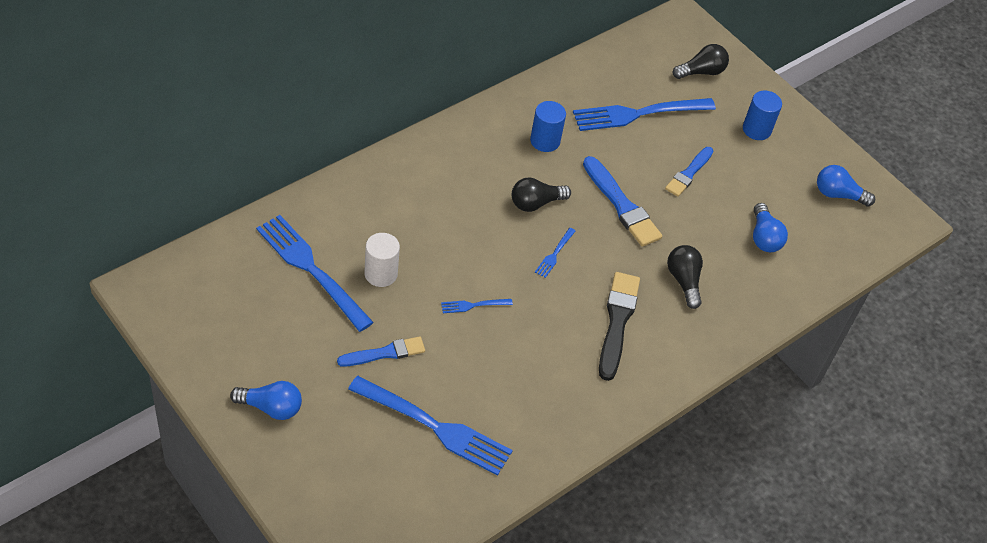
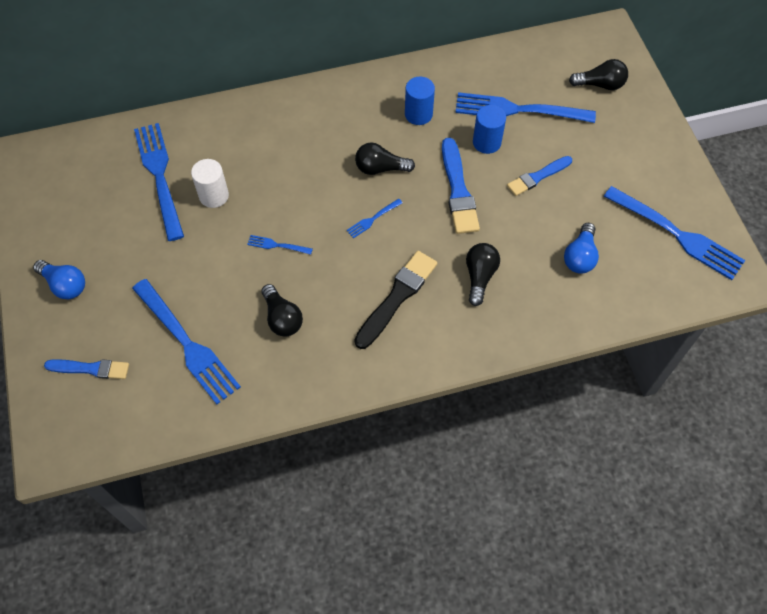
camera: 30 degrees right, 10 degrees up
(384, 353) = (180, 266): blue brush -> blue brush (90, 369)
(517, 374) = (282, 318): none -> black light bulb
(756, 129) = (626, 151): blue cylinder -> blue cylinder (486, 142)
(838, 194) = (677, 235): blue light bulb -> blue fork

